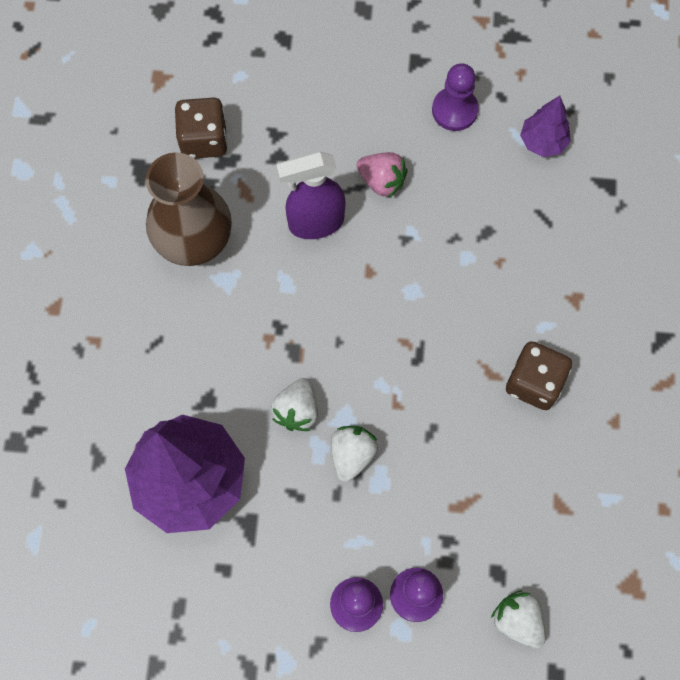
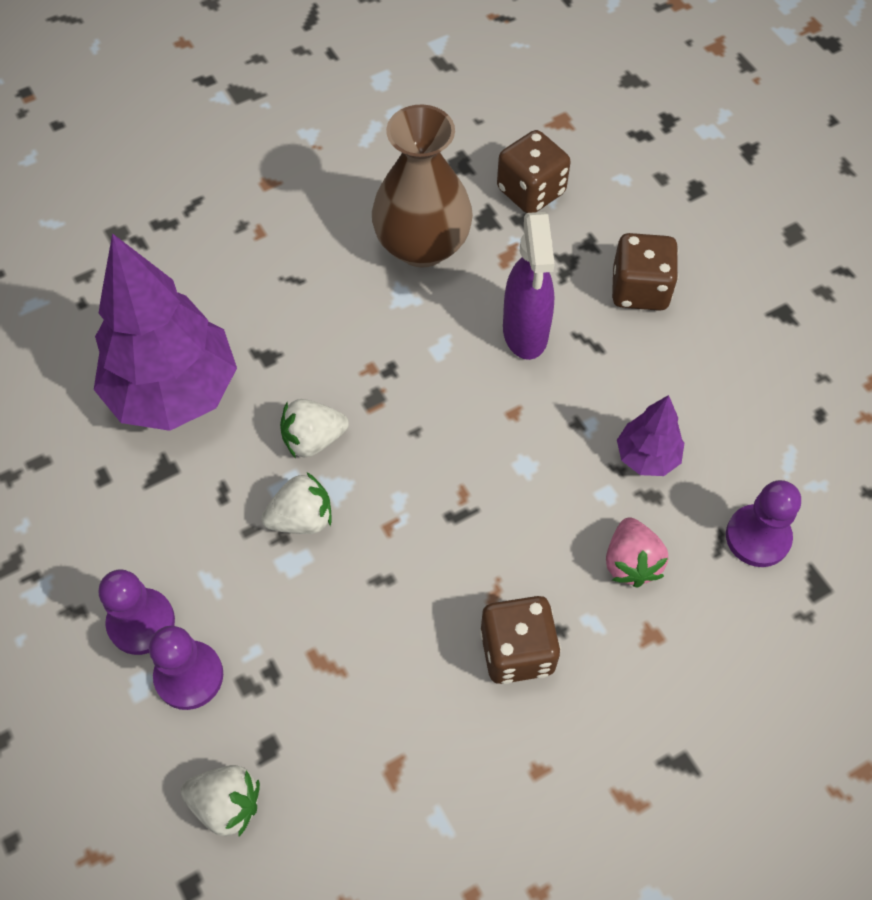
camera: 55 degrees right, 10 degrees down
(315, 223) = (525, 333): purple spray bottle -> purple spray bottle turned 135 degrees counterclockwise
(335, 130) = (640, 290): none -> brown dice
(382, 181) = (622, 363): pink strawberry -> pink strawberry (631, 562)
(454, 110) = (762, 380): purple pawn -> purple pawn (757, 537)
(517, 620) = (226, 804): white strawberry -> white strawberry turned 90 degrees clockwise
(542, 142) = (806, 487): purple tree -> purple tree (647, 457)

